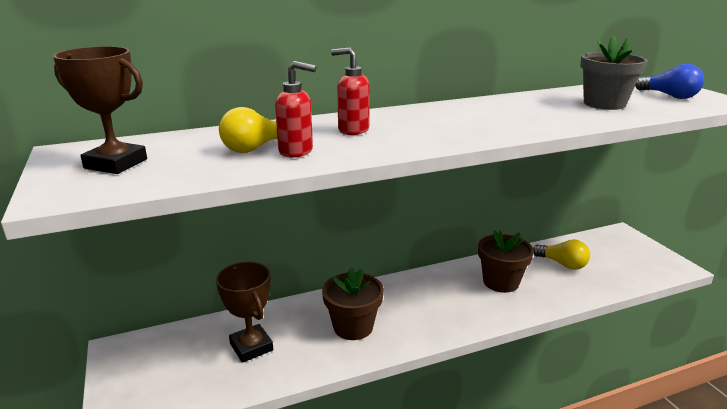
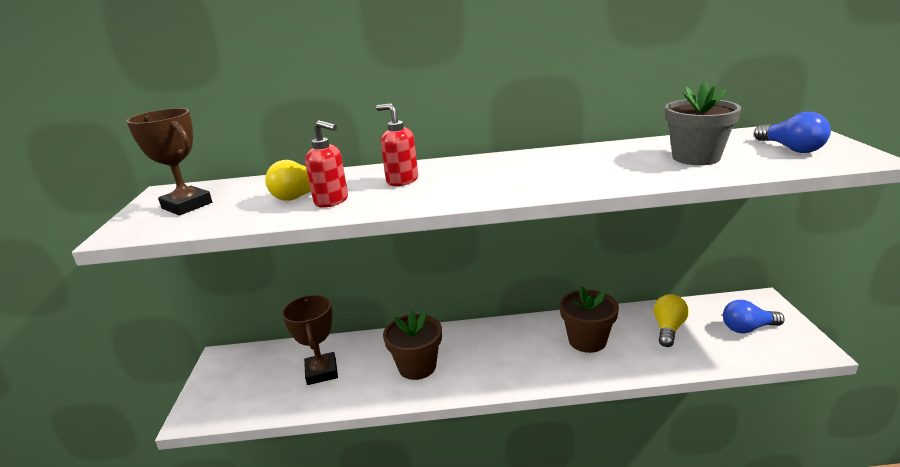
camera: 20 degrees right, 0 degrees up
(562, 264) = (668, 329): yellow light bulb -> yellow light bulb turned 120 degrees counterclockwise
(623, 256) = (748, 328): none -> blue light bulb

